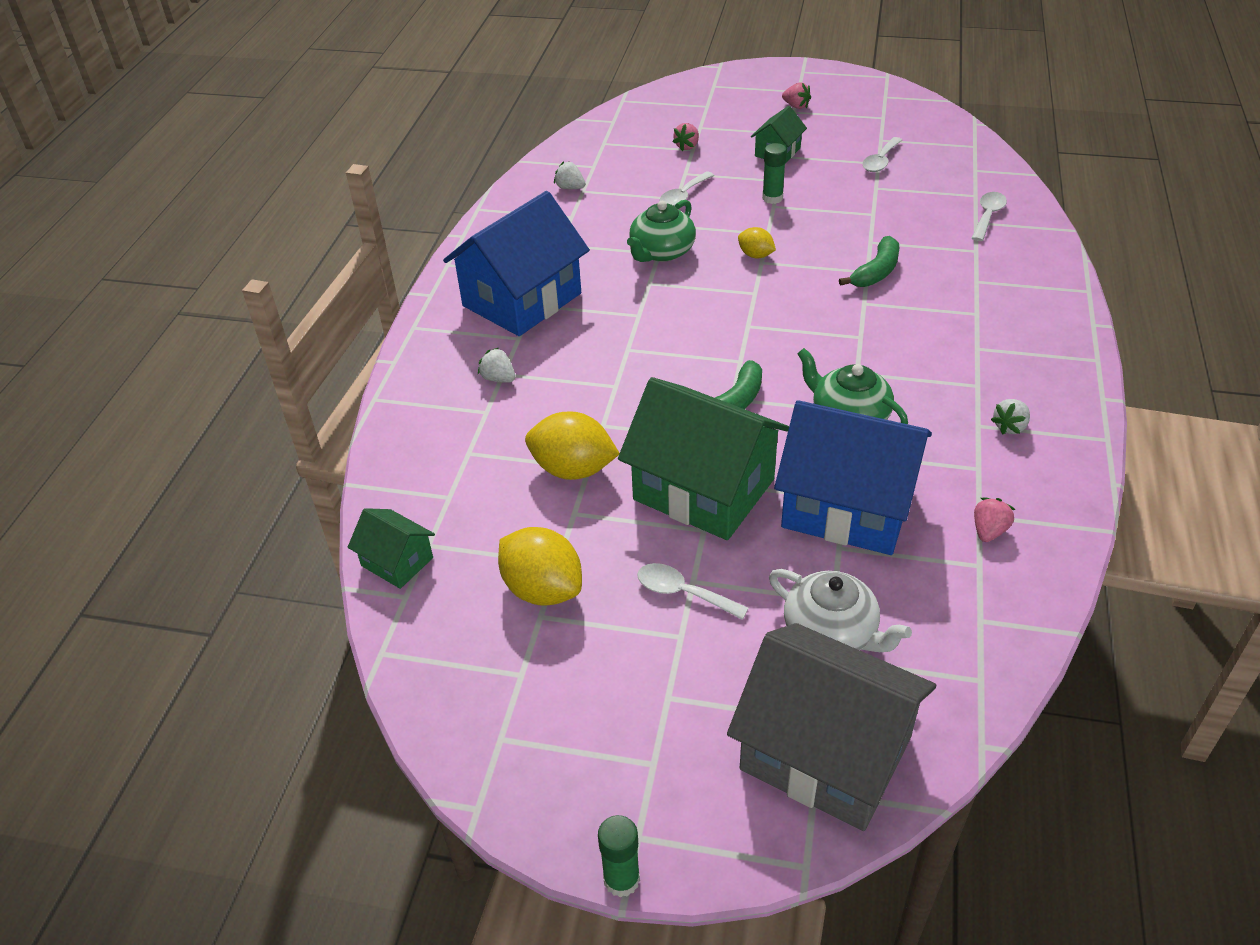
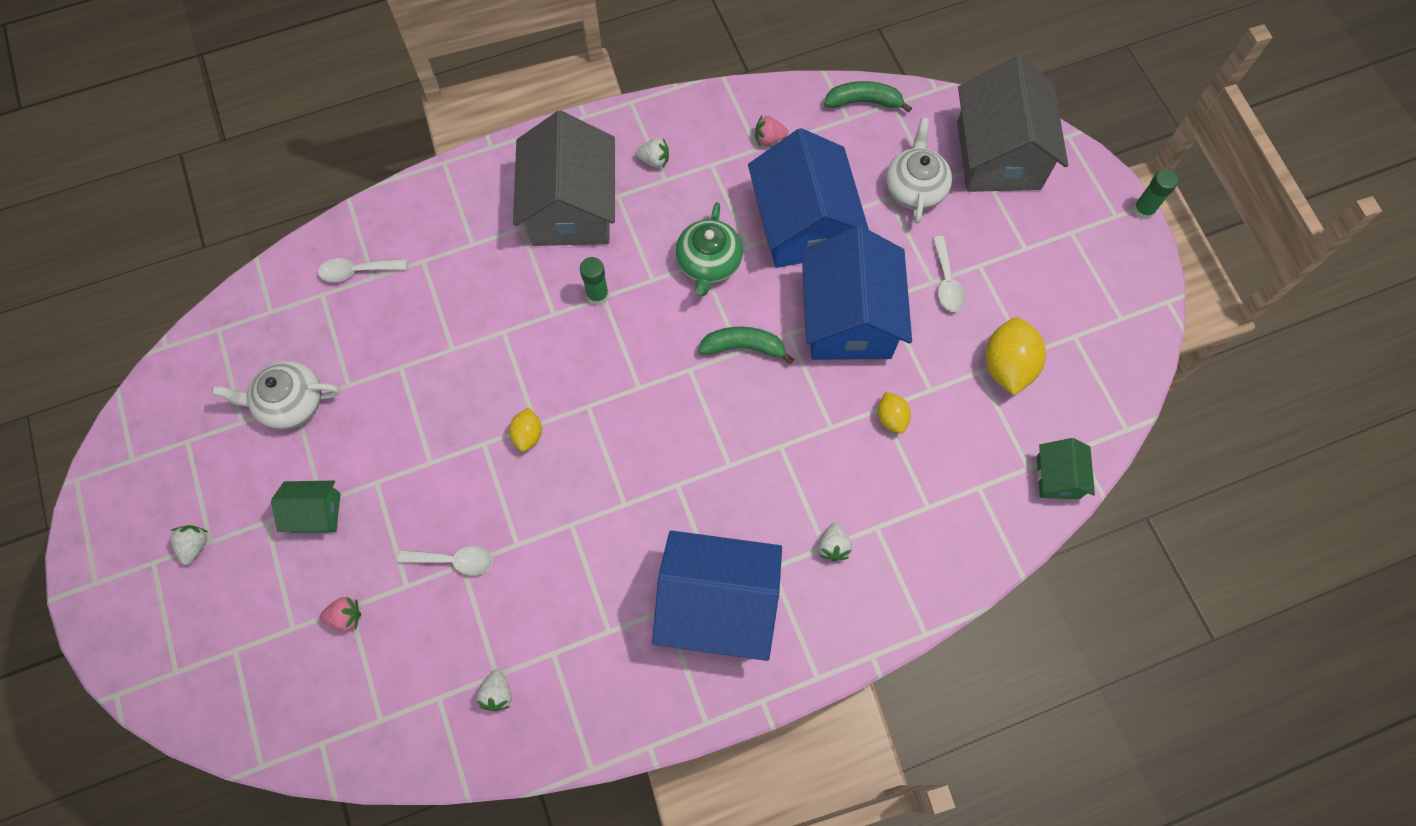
camera: 125 degrees left, 25 degrees up
(573, 469) = (891, 418): yellow lemon -> yellow lemon, size x0.55
(661, 252) = (568, 522): green teapot -> none
(703, 489) = (849, 319): green house -> blue house
(772, 198) = (415, 471): green glue stick -> green glue stick (597, 295)
(796, 106) = (195, 546): pink strawberry -> white strawberry
(876, 272) = (500, 324): green banana -> green banana (864, 102)
(880, 161) = (290, 403): white spoon -> white teapot
(981, 350) = (571, 208): none -> grey house

